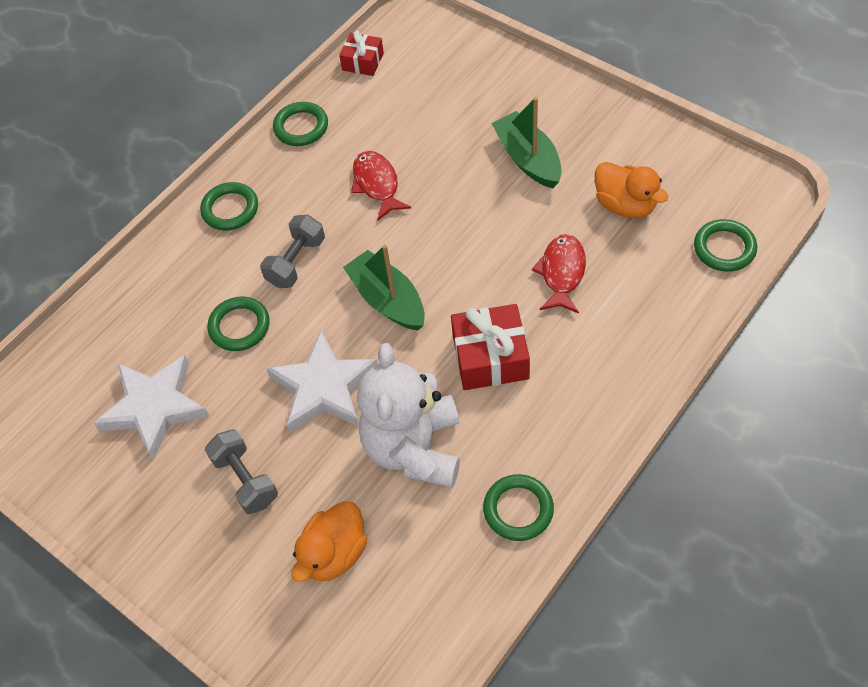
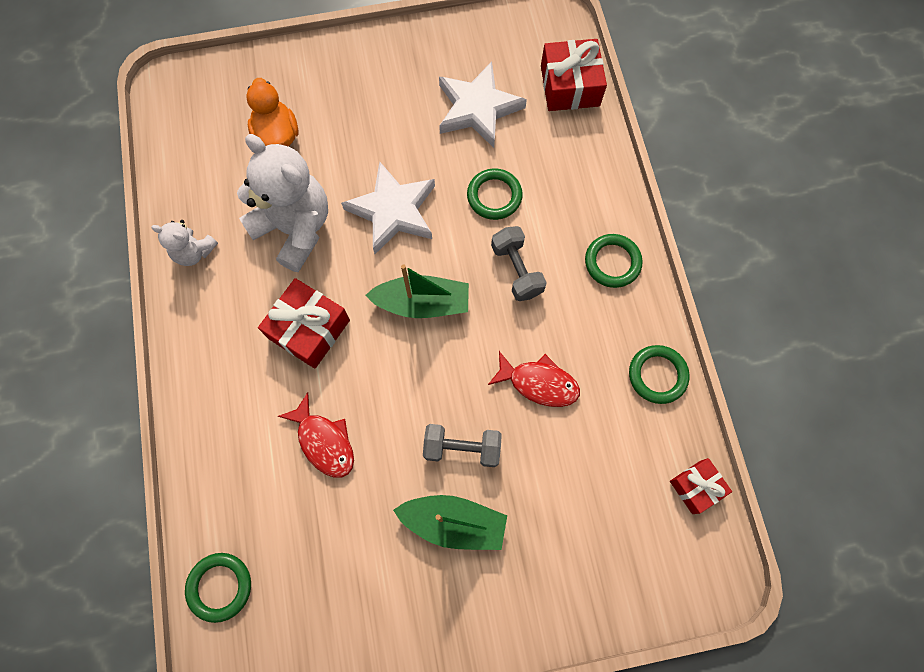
camera: 125 degrees right, 15 degrees up
(68, 355) = (570, 86): none -> red gift
(245, 480) = (373, 123): grey dumbbell -> grey dumbbell (462, 448)
(518, 509) = (194, 252): green ring -> white teddy bear
(625, 205) = (333, 553): orange duck -> none

